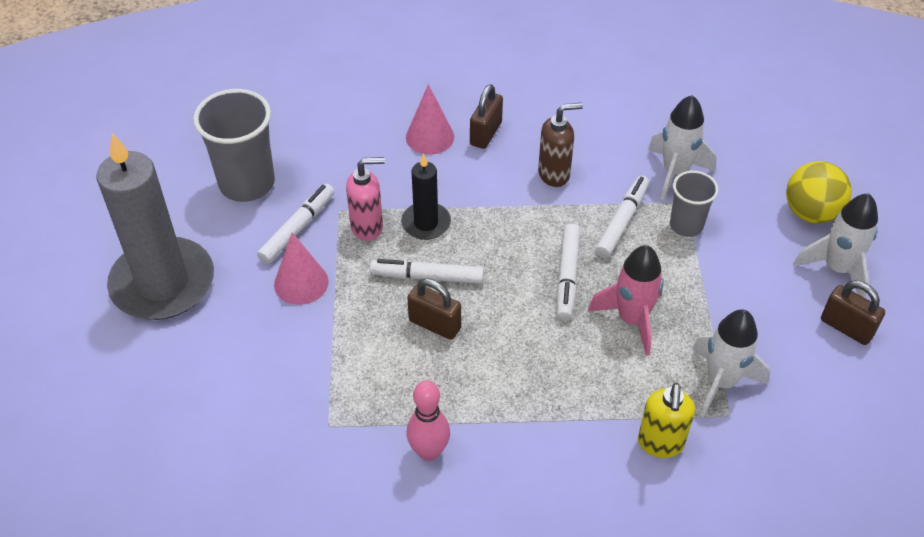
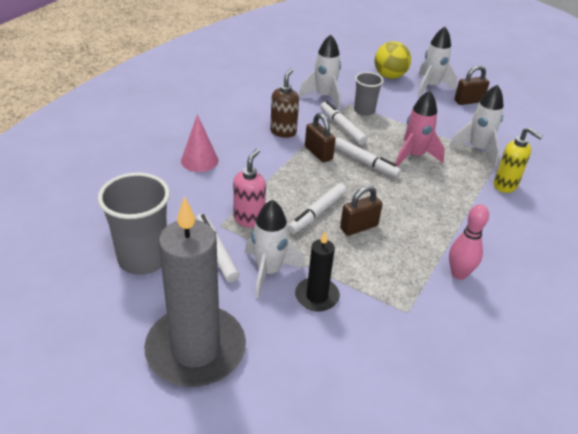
camera: 60 degrees left, 10 degrees down
(301, 283) = (269, 271): pink cone -> white rocket
(426, 223) = (271, 194): black candle -> black candle (317, 296)
(485, 133) = (223, 139): brown padlock -> brown padlock (318, 153)

